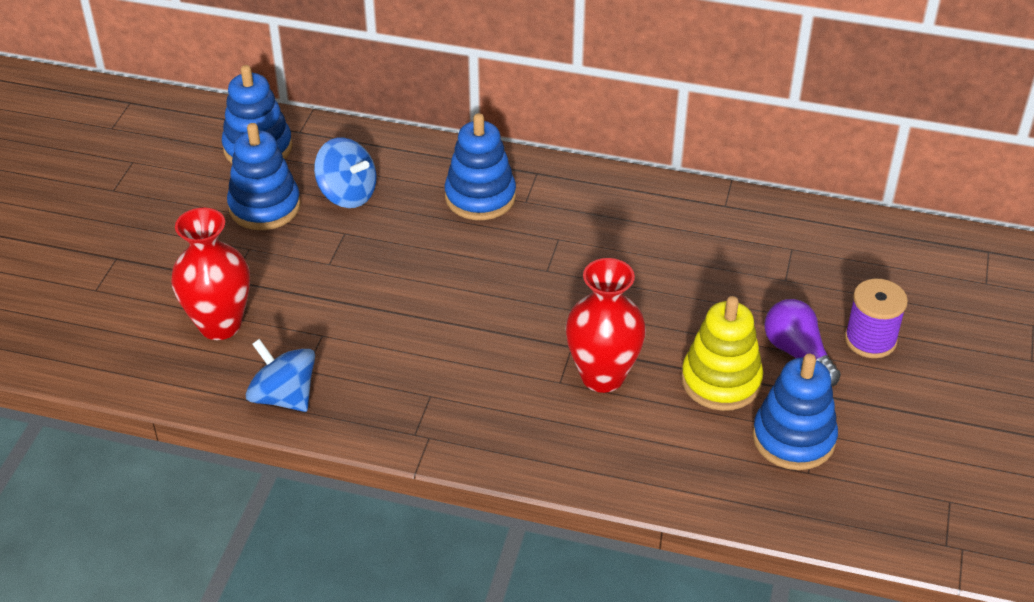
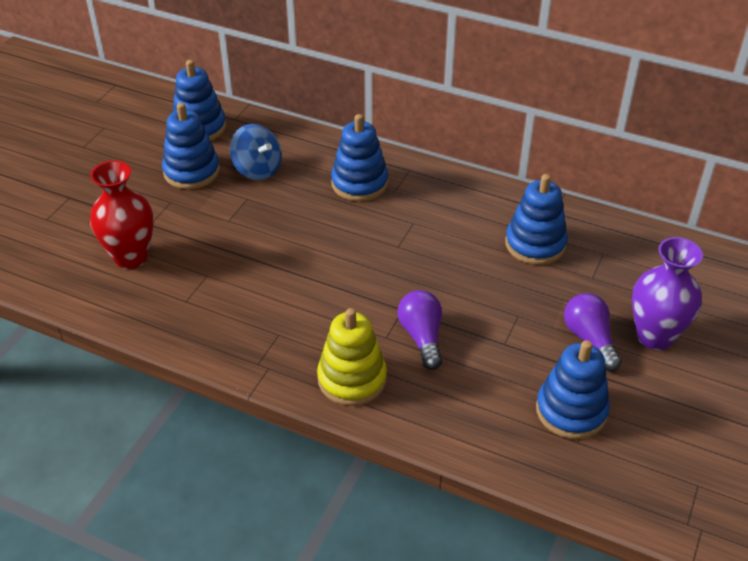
camera: 10 degrees right, 0 degrees up
(284, 396) = (163, 320): blue spinning top -> none
(602, 376) = (422, 337): red vase -> purple light bulb
(710, 247) = (535, 244): none -> blue stacking toy
(721, 381) = (520, 354): yellow stacking toy -> yellow stacking toy (352, 379)
(870, 340) = (654, 336): purple spool -> purple vase

